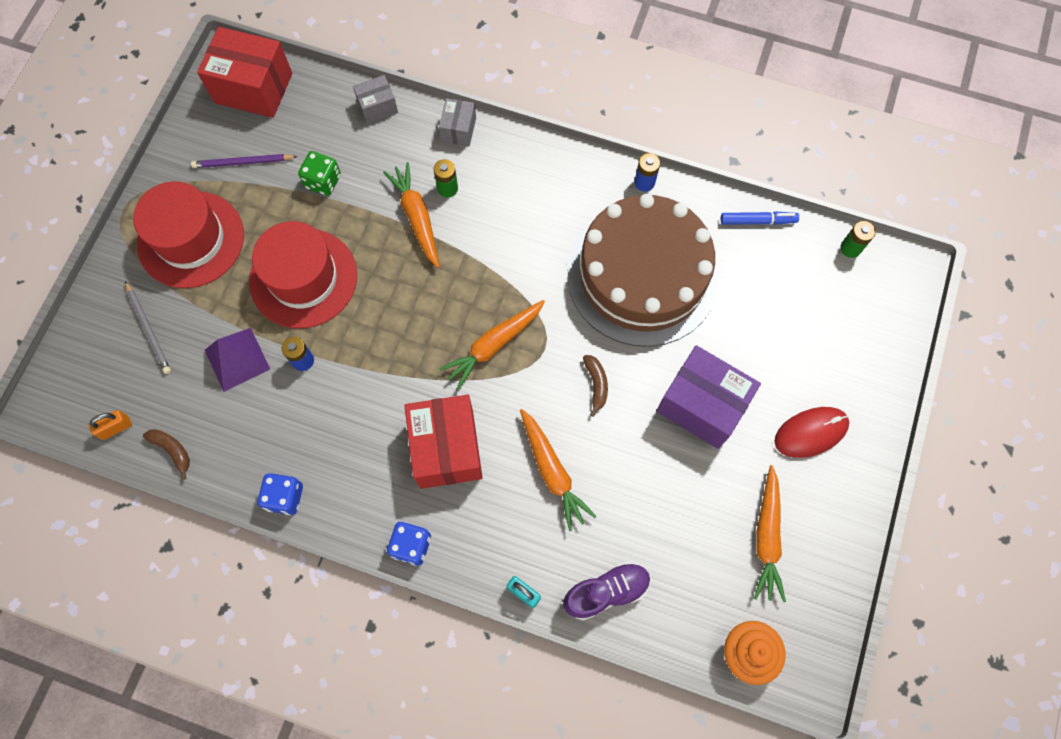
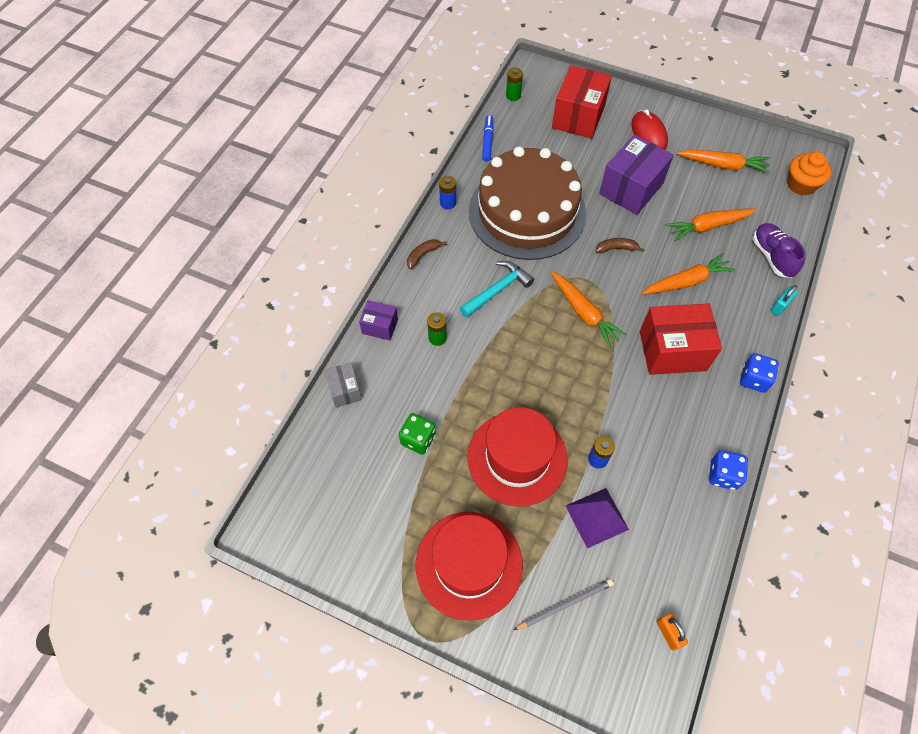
camera: 85 degrees left, 10 degrees down
(172, 450) = (687, 576): brown banana -> brown banana (423, 255)
(243, 162) = (387, 514): purple pencil -> none
(253, 88) = (302, 504): red box -> red box (578, 117)
(417, 217) = (463, 363): orange carrot -> orange carrot (707, 226)
(458, 130) = (380, 326): grey box -> purple box
(518, 246) = (497, 290): none -> turquoise hammer

